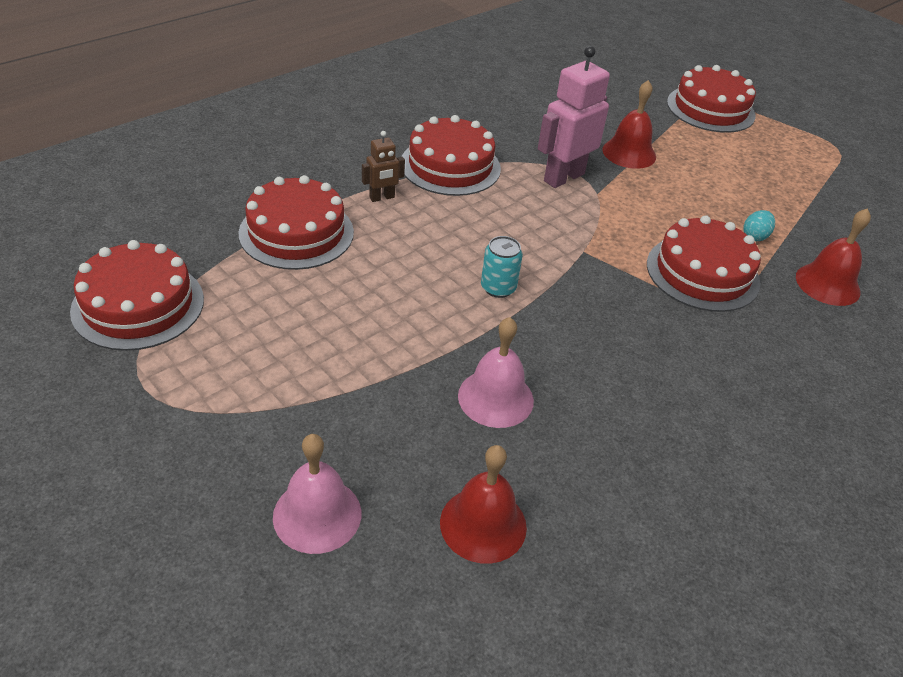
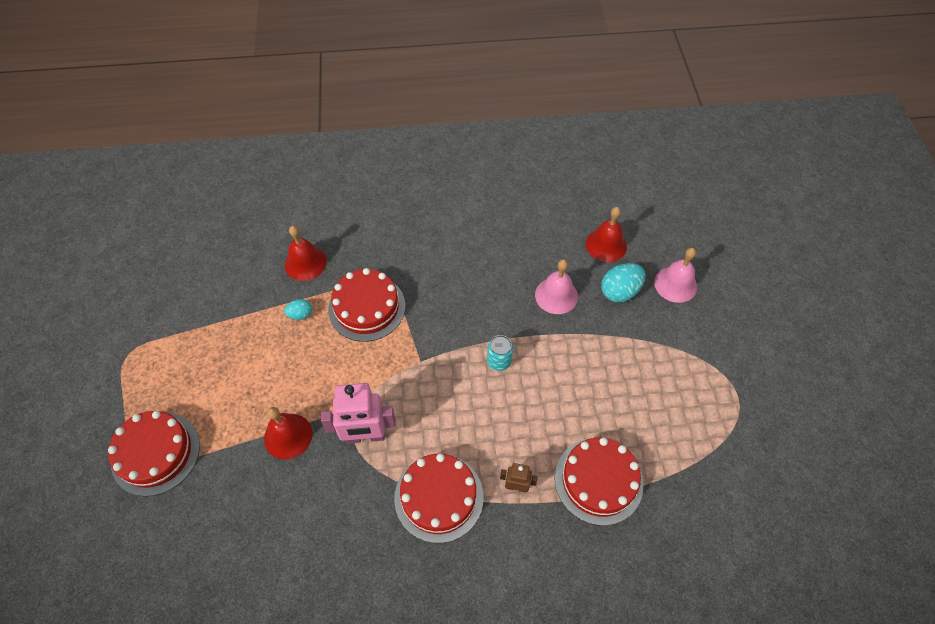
camera: 140 degrees left, 15 degrees up
(138, 305) = (727, 464): red cake -> none
(405, 452) = (619, 291): none -> turquoise egg

